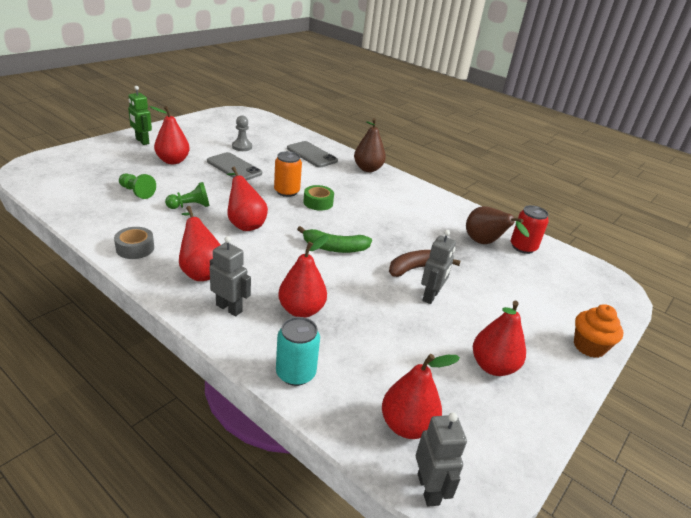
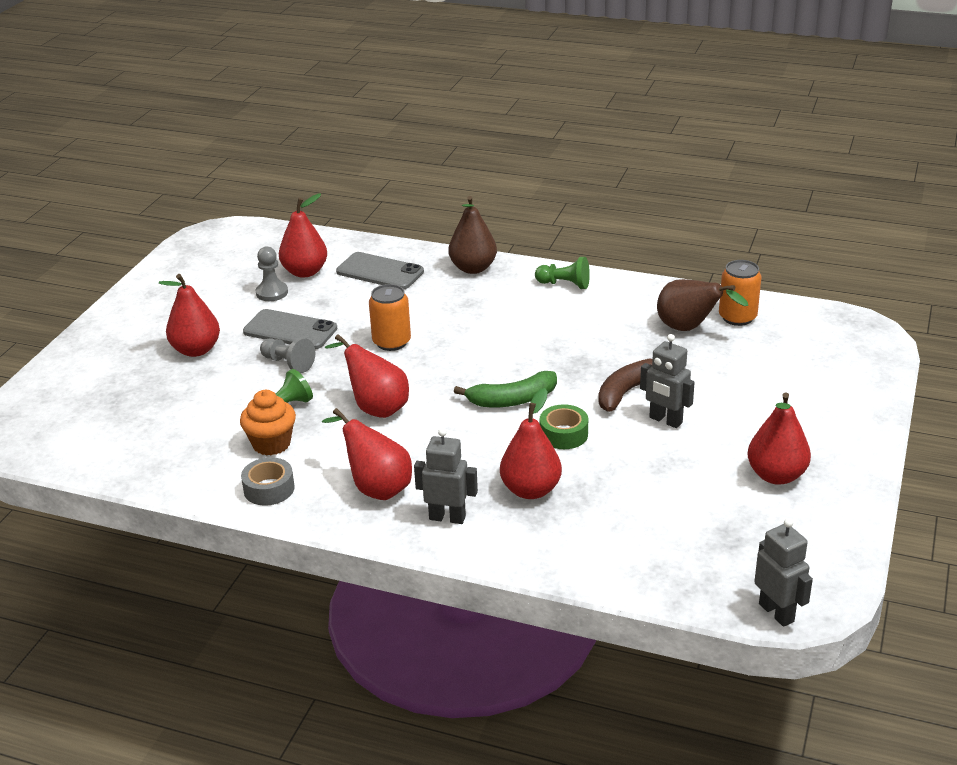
camera: 15 degrees left, 0 degrees up
(137, 192) = (194, 414): green pawn -> green pawn (564, 284)
(142, 141) = (121, 334): green robot -> none
(216, 183) = (288, 363): none -> grey pawn
(295, 373) = (576, 558): turquoise can -> none
(318, 202) = (445, 344): green tape -> green tape (563, 434)
(407, 425) = (723, 566): red pear -> red pear (305, 272)
(431, 296) = (665, 420): grey robot -> grey robot turned 120 degrees clockwise
(523, 247) = (737, 317): red can -> orange can
(589, 346) = (866, 417): orange cupcake -> orange cupcake (271, 444)

